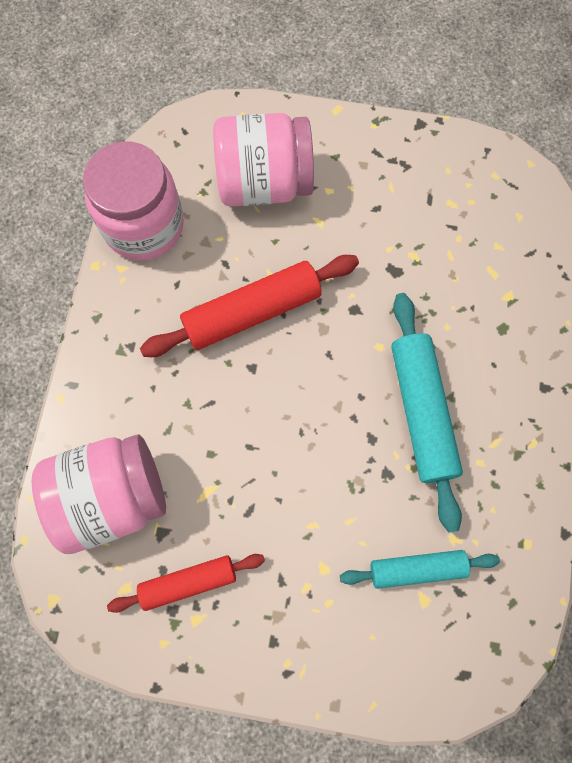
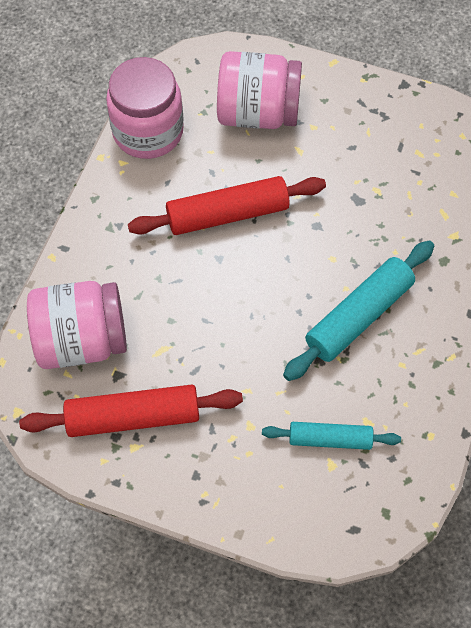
camera: 10 degrees right, 10 degrees down
(188, 582) = (133, 417): red rolling pin -> red rolling pin, size x1.61
(421, 412) = (358, 316): turquoise rolling pin -> turquoise rolling pin turned 45 degrees clockwise

